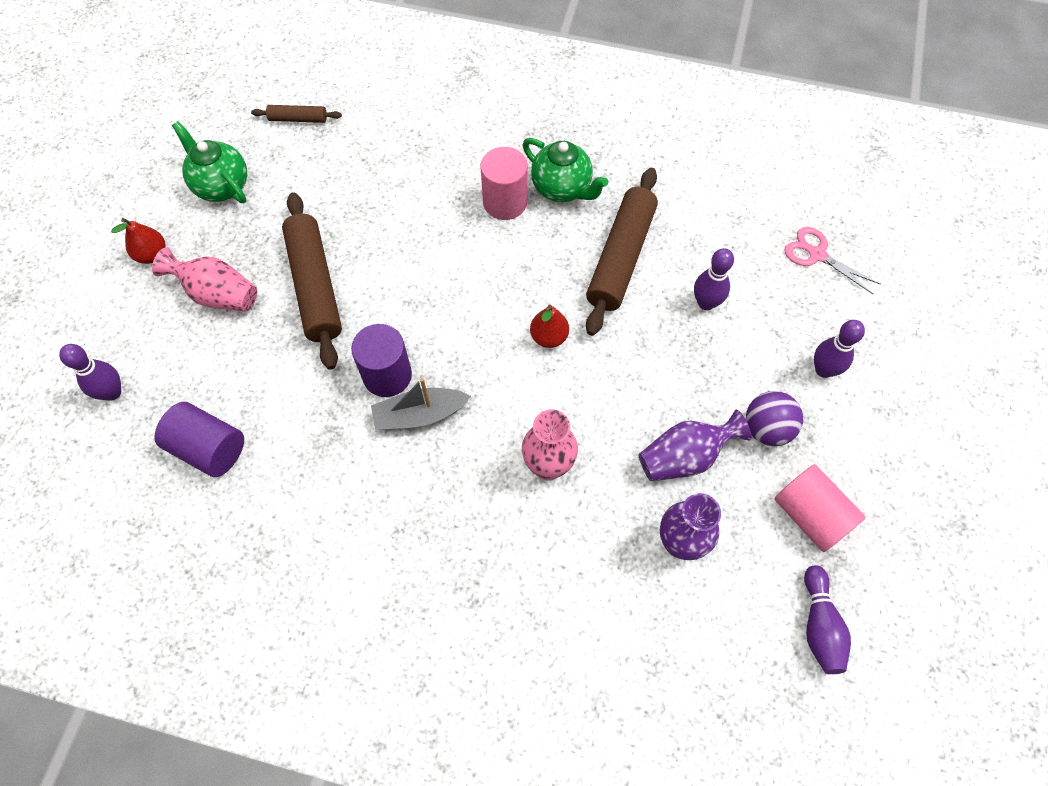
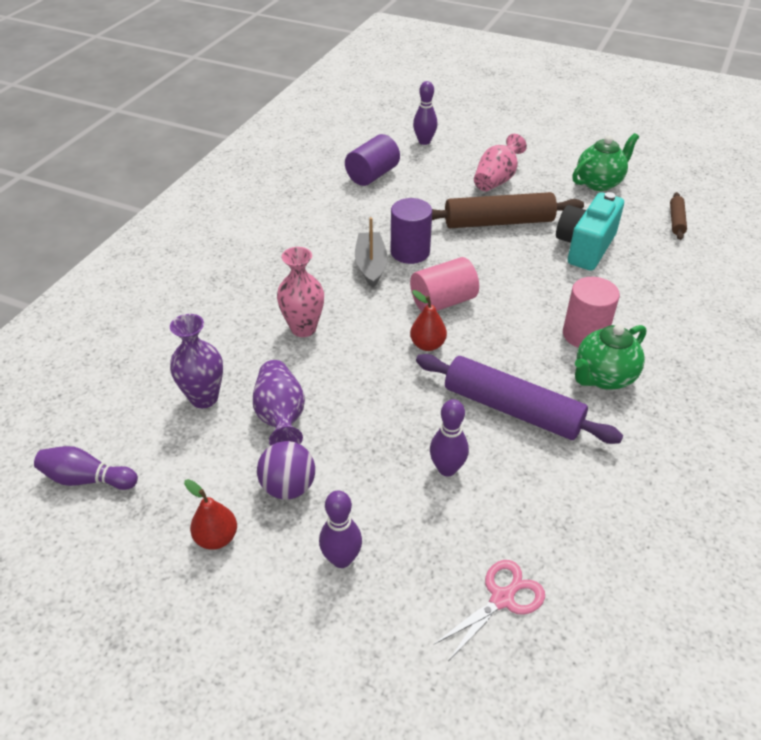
camera: 100 degrees right, 20 degrees down
(152, 255) = (534, 154): red pear -> red pear (216, 538)
(357, 201) = (585, 247): none -> turquoise camera
(621, 258) = (512, 409): brown rolling pin -> purple rolling pin
(810, 515) = (187, 500): pink cylinder -> pink cylinder (443, 301)

